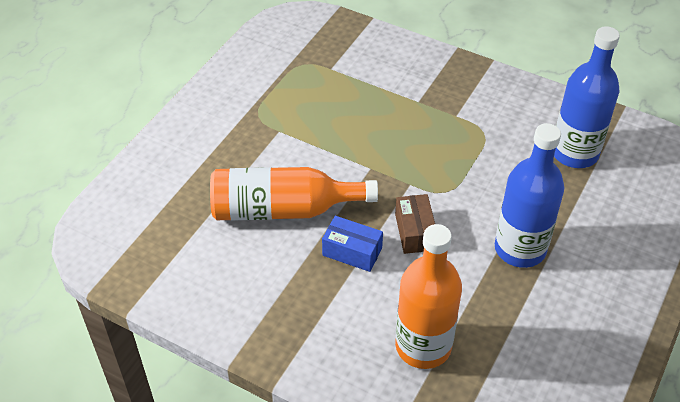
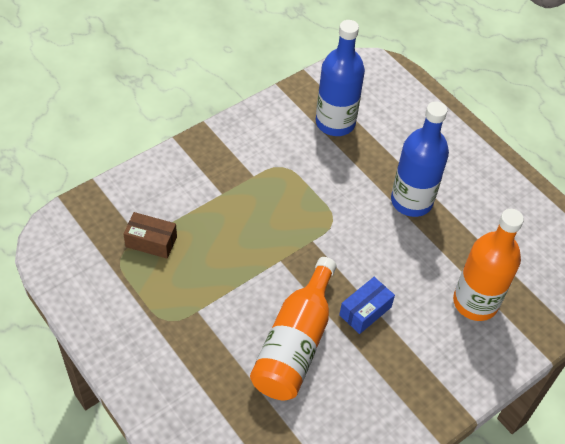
camera: 70 degrees left, 5 degrees up
(415, 232) = (364, 259): brown box -> brown box (151, 242)

